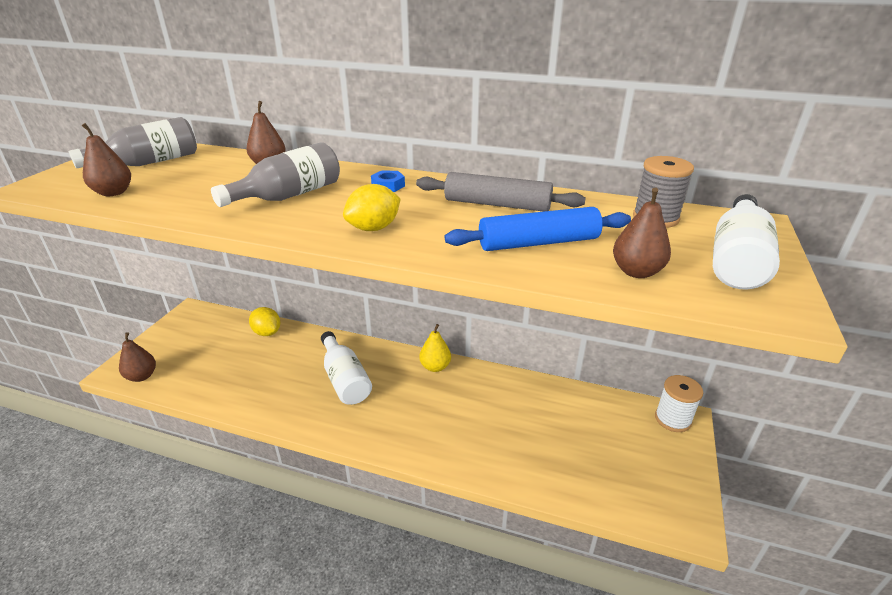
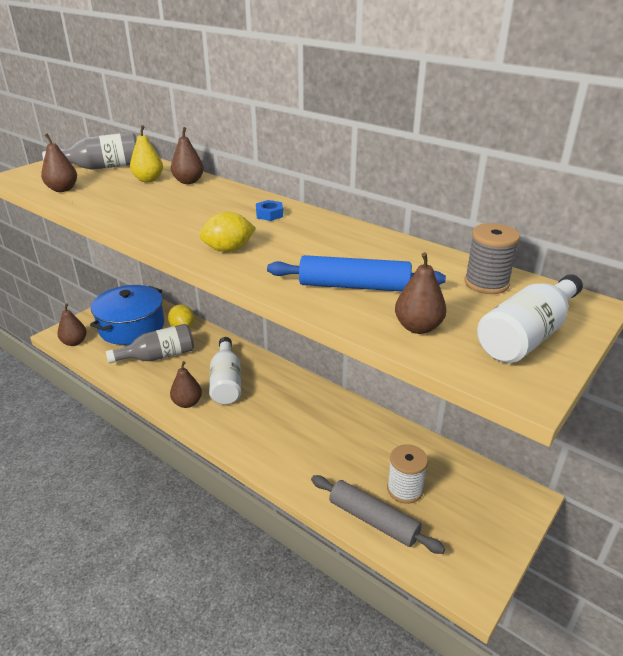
camera: 20 degrees right, 0 degrees up
(206, 344) = (131, 327): none -> blue pot
(289, 195) = (184, 211): grey bottle -> grey bottle (158, 356)
(313, 413) = (187, 403): none -> brown pear
(435, 367) = (309, 390): yellow pear -> yellow pear (148, 180)
(497, 204) = (348, 246): grey rolling pin -> grey rolling pin (373, 520)
(672, 419) = (514, 495): white spool -> white spool (405, 489)

